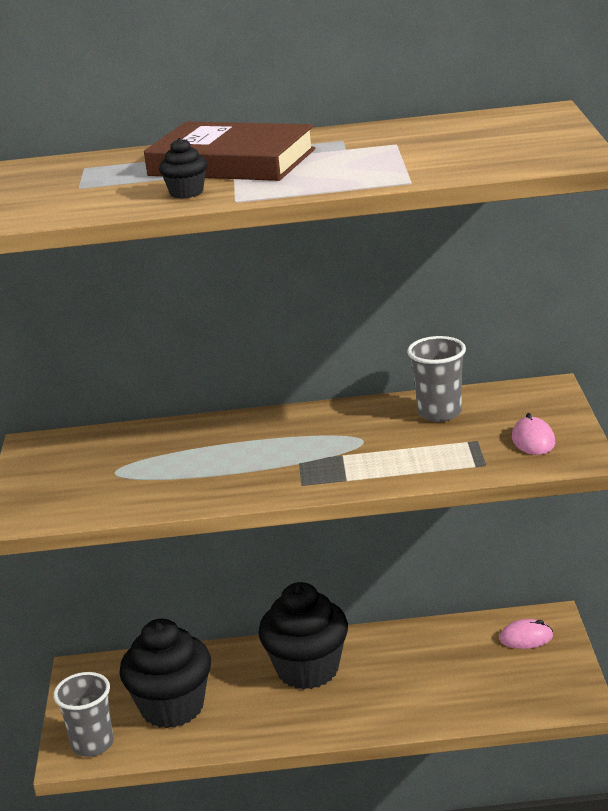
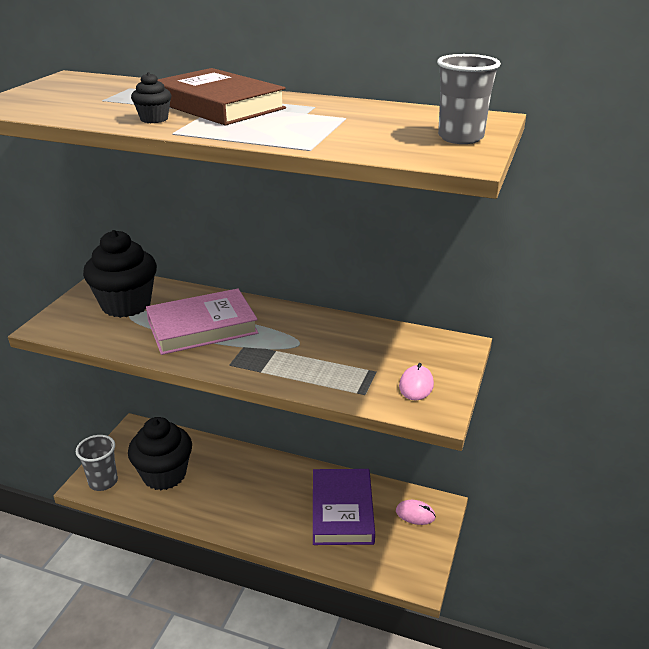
camera: 20 degrees right, 5 degrees up
(226, 458) = (202, 327): none -> pink book
(308, 670) = (260, 481): black cupcake -> black cupcake (126, 305)
(436, 664) = (342, 510): none -> purple book
(439, 413) = (369, 339): grey cup -> grey cup (460, 138)

